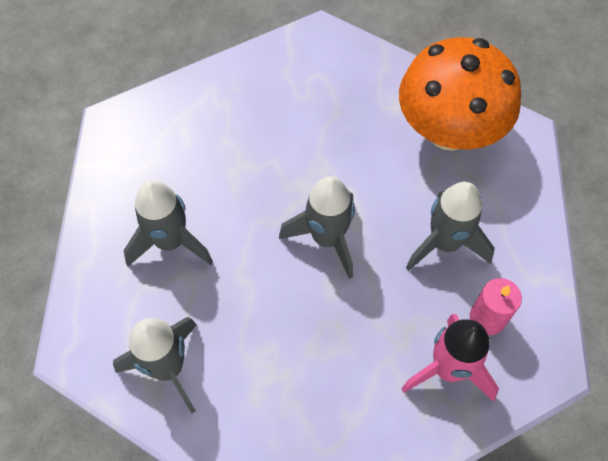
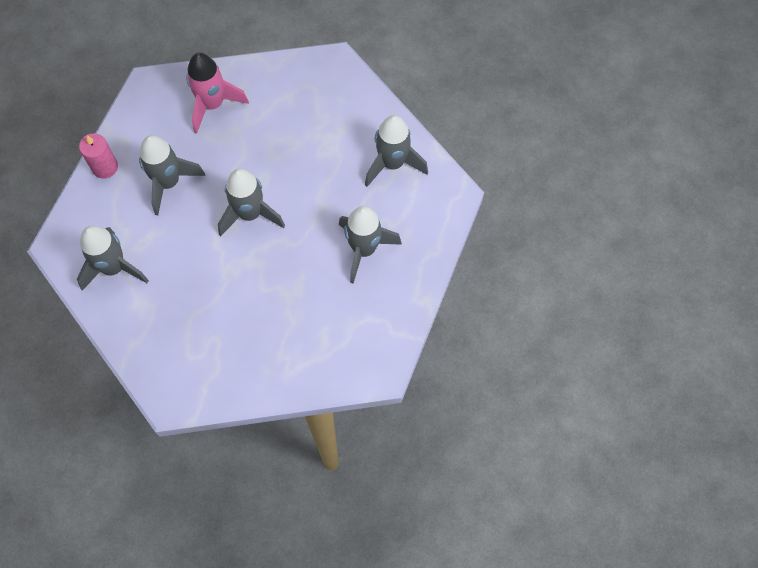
camera: 160 degrees left, 5 degrees up
(449, 130) = (114, 268): orange mushroom -> grey rocket
(487, 318) = (170, 125): pink candle -> pink candle (105, 167)

